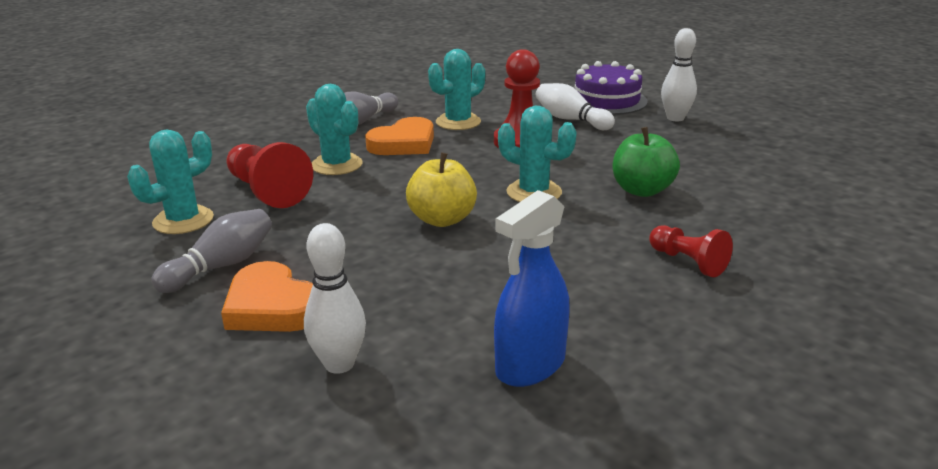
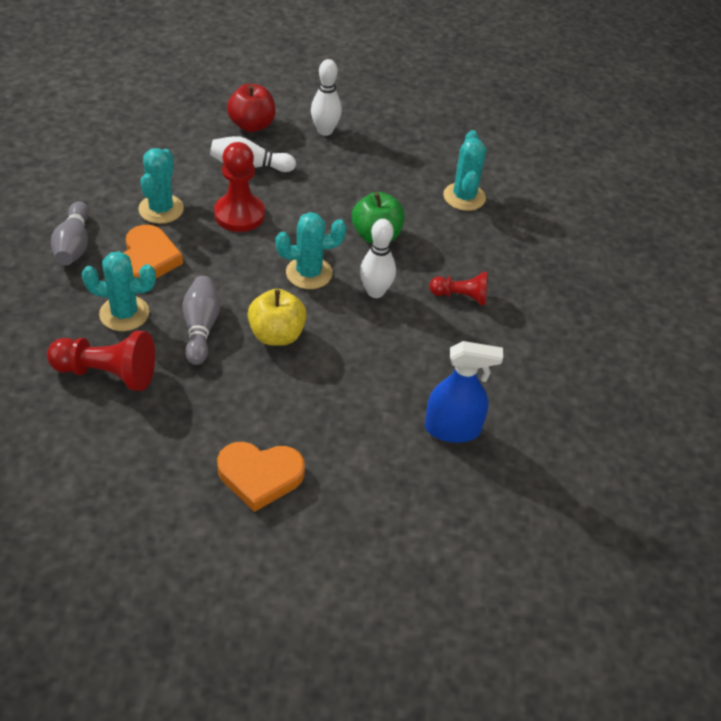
camera: 45 degrees left, 20 degrees up
(183, 220) = (83, 440): turquoise cactus -> turquoise cactus (464, 197)
(221, 266) = (178, 464): grey bowling pin -> grey bowling pin (201, 328)
(339, 364) = (354, 492): white bowling pin -> white bowling pin (375, 292)
(530, 365) = (452, 429): blue spray bottle -> blue spray bottle turned 90 degrees counterclockwise
(607, 100) = (252, 125): purple cake -> red apple

